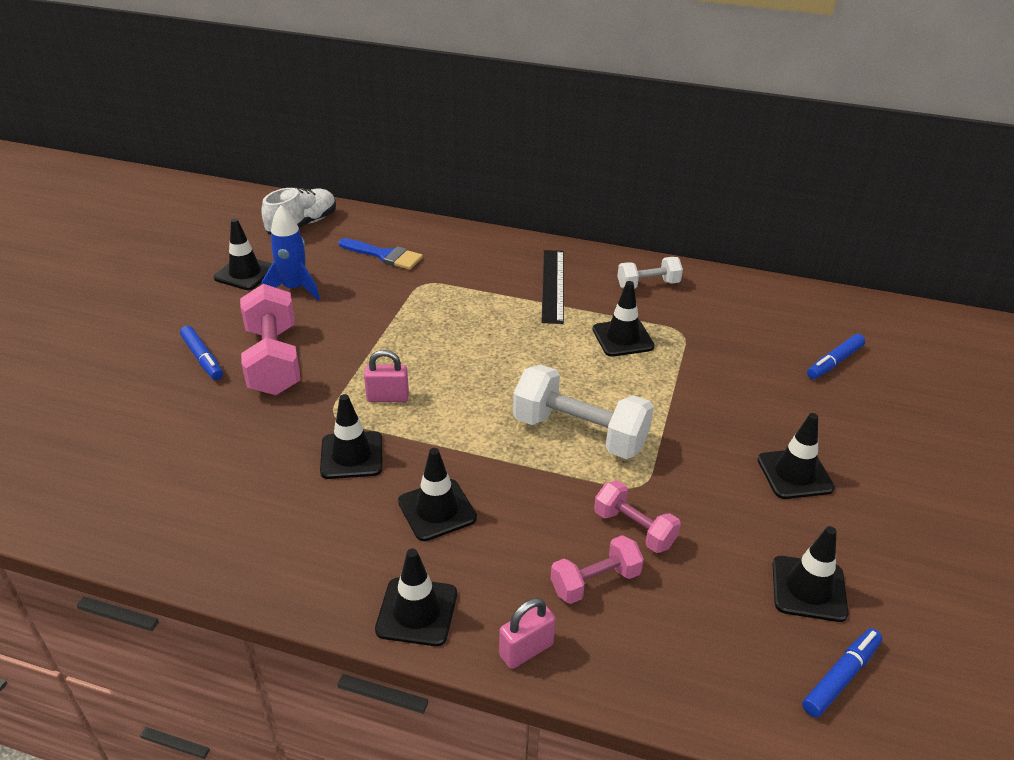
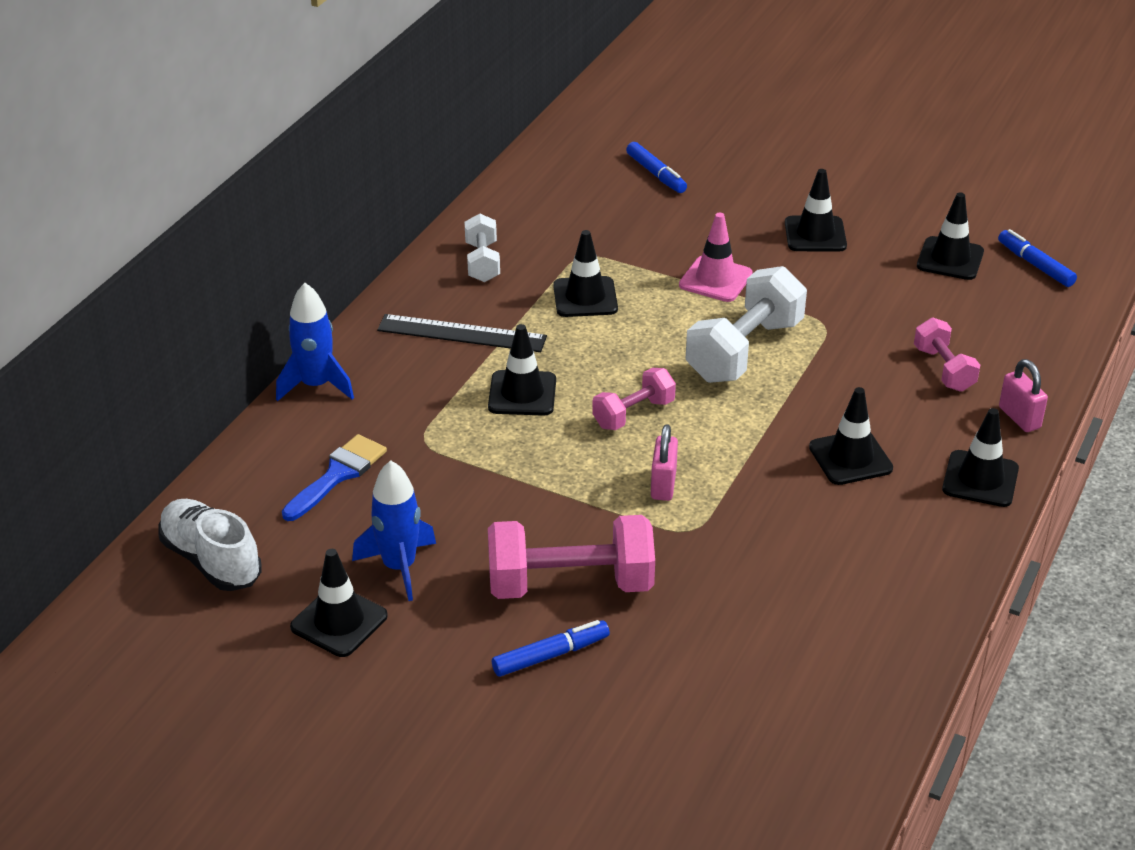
camera: 80 degrees left, 0 degrees up
(352, 455) = (762, 516): black traffic cone -> black traffic cone (522, 394)
(476, 236) = (316, 385): none -> blue rocket
(634, 529) = (880, 337): pink dumbbell -> pink dumbbell (633, 414)
(682, 409) = (715, 279): none -> pink traffic cone

